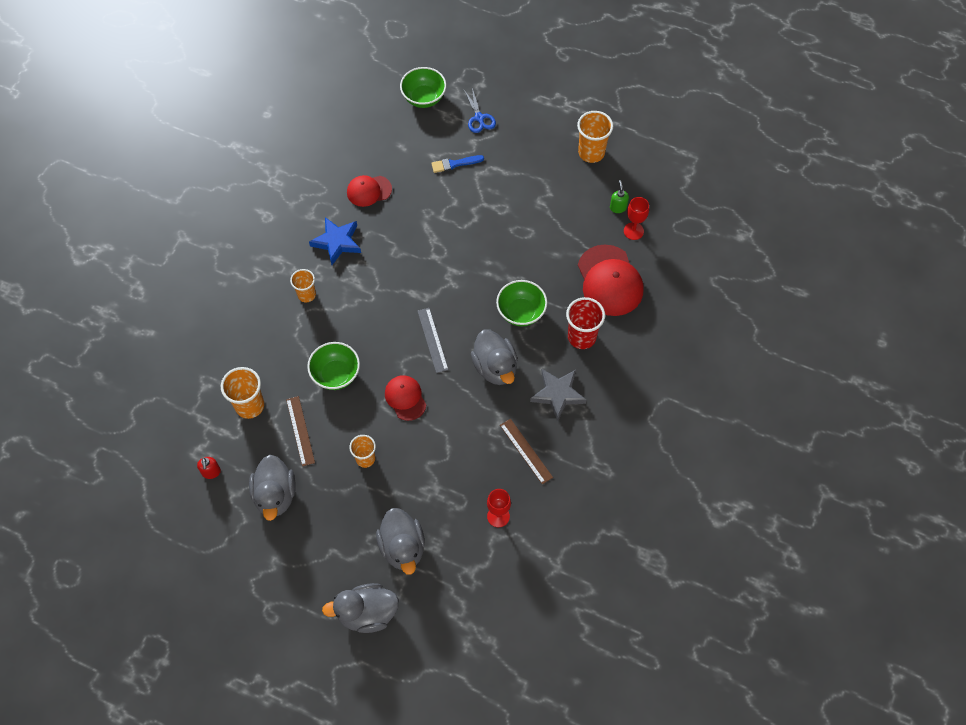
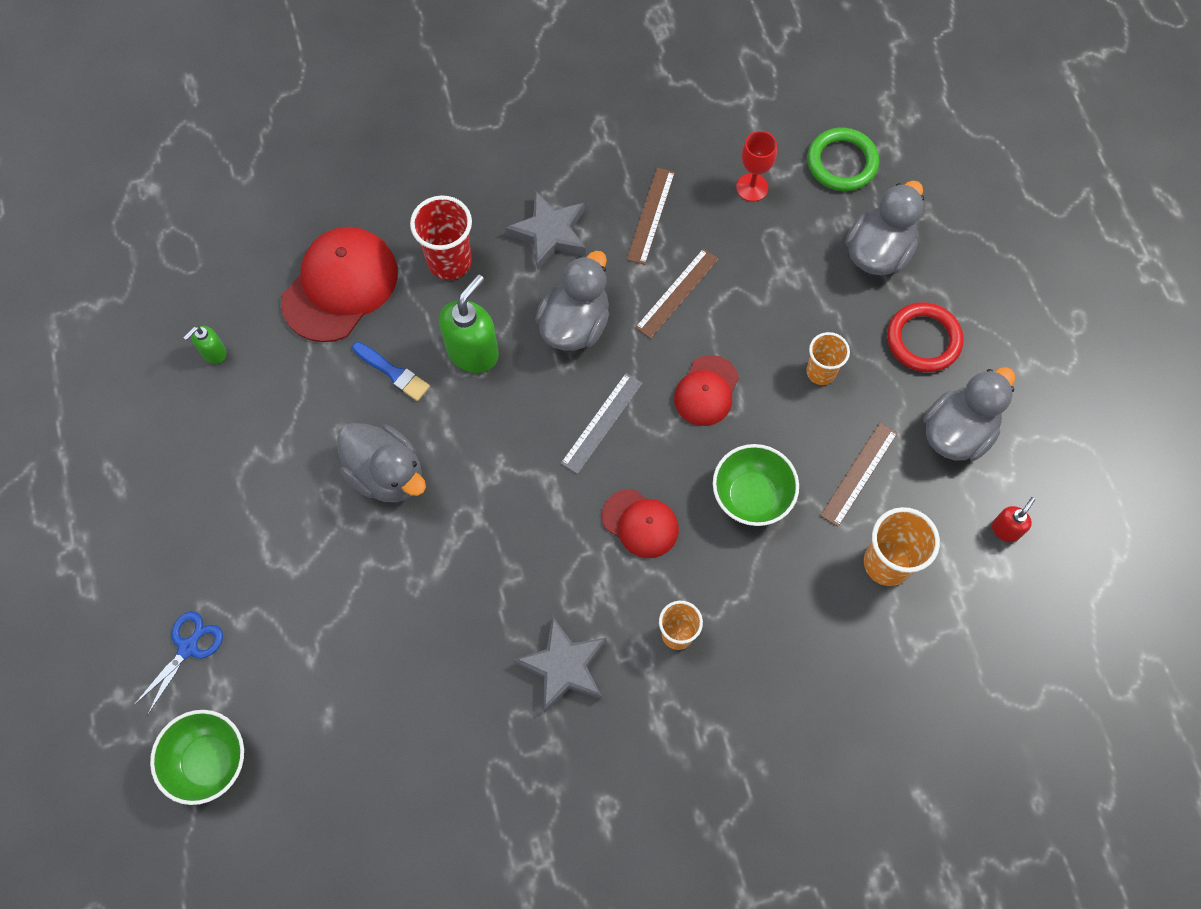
camera: 130 degrees left, 5 degrees up
(335, 524) = (923, 340): none -> red ring
(337, 242) = (564, 667): blue star -> grey star
(367, 613) = (978, 230): grey duck -> grey duck (387, 474)
(369, 191) = (443, 697): red cap -> red cap (640, 523)
(455, 164) = (301, 615): blue brush -> blue brush (393, 373)
(470, 427) = (677, 293): none -> brown ruler
(472, 578) = (842, 162): none -> green ring
(521, 312) = (473, 352): green bowl -> green soap dispenser
(591, 153) = (141, 449): orange cup -> none
(633, 231) = (239, 310): red goblet -> none

